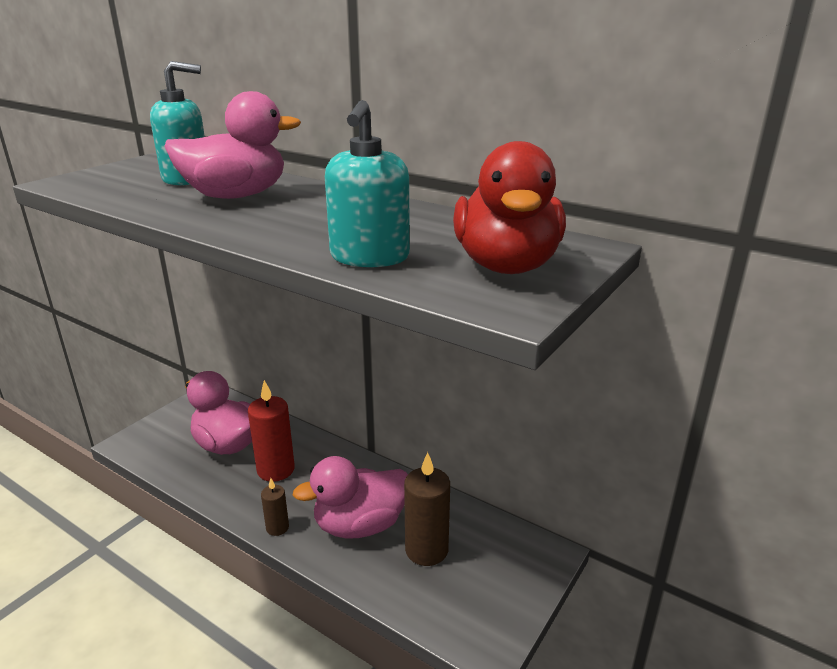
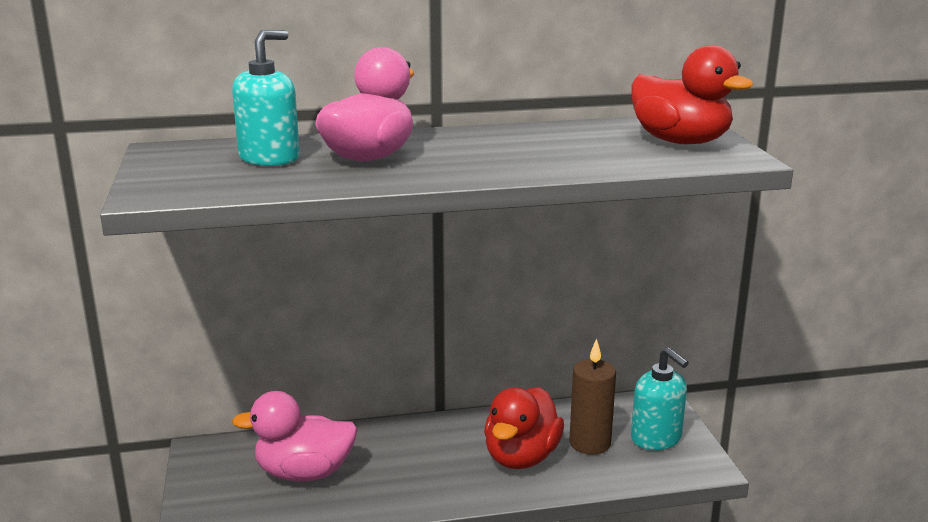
camera: 45 degrees left, 5 degrees down
(276, 470) = (387, 464): red candle -> none
(277, 528) = (464, 495): brown candle -> none
(360, 525) = (521, 457): pink duck -> red duck
(369, 257) = (601, 161): turquoise soap dispenser -> turquoise soap dispenser (656, 438)

